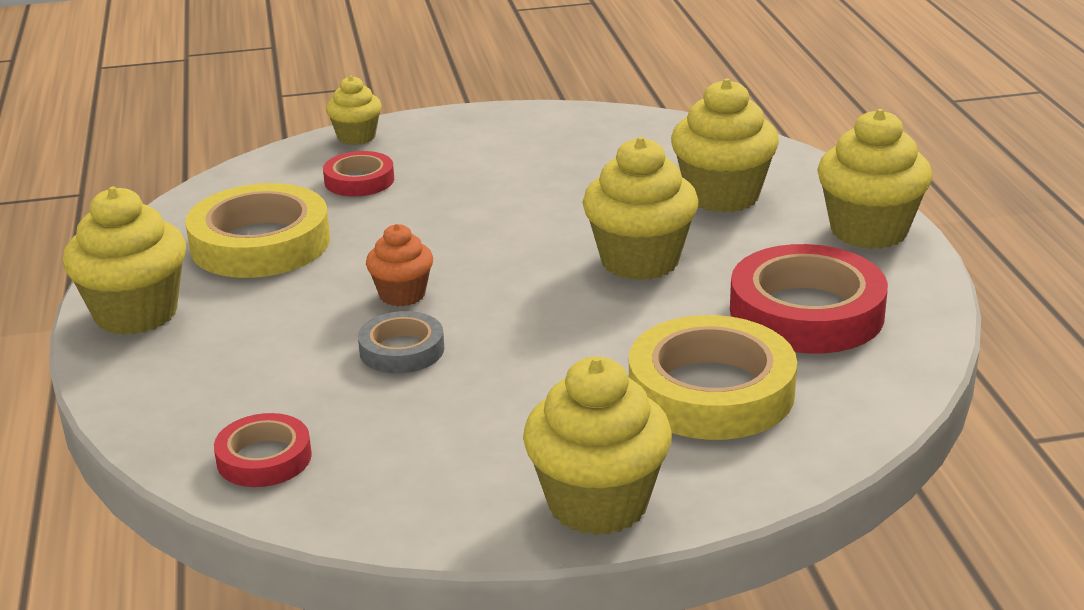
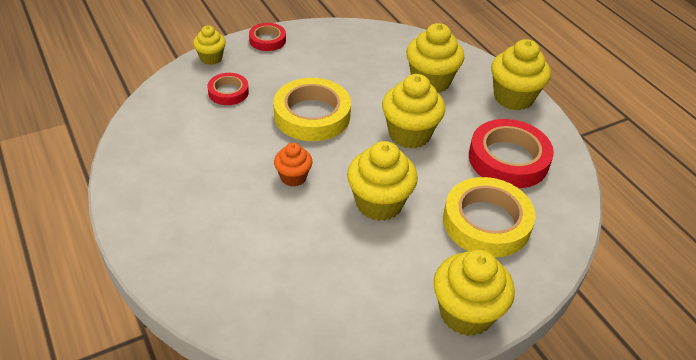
camera: 20 degrees left, 15 degrees up
(136, 314) = (143, 215): yellow cupcake -> yellow cupcake (379, 203)
(260, 243) = (193, 148): yellow tape -> yellow tape (312, 115)
(264, 458) = (272, 315): red tape -> red tape (267, 40)
(402, 350) = (312, 219): grey tape -> none

